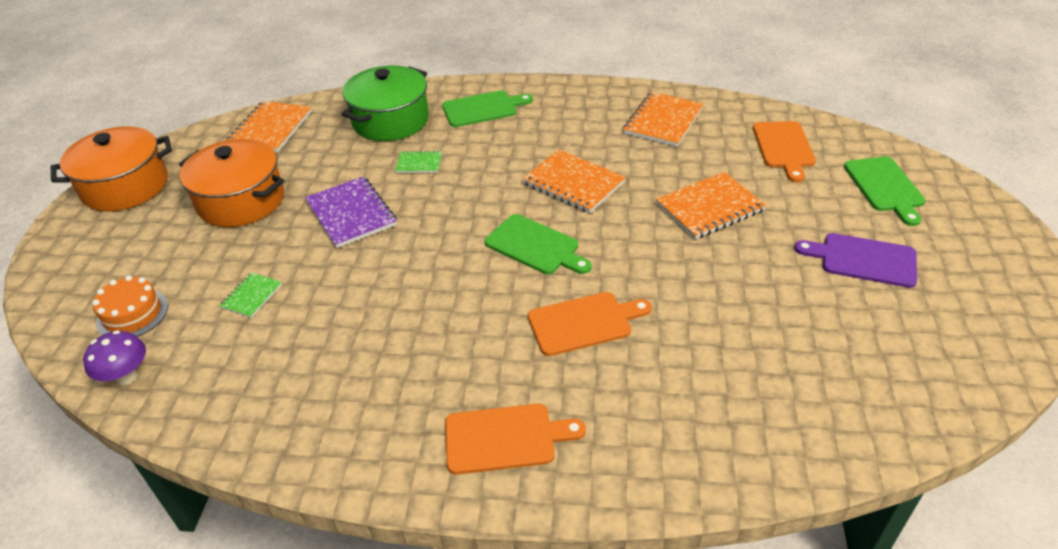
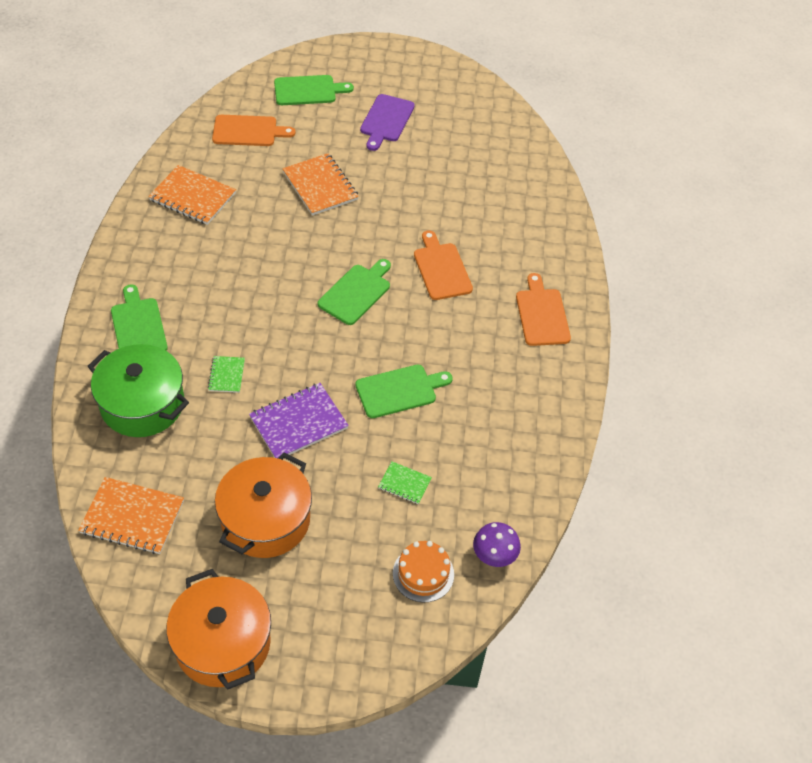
camera: 95 degrees left, 10 degrees up
(382, 288) = (399, 390): none -> green cutting board
(573, 183) = (276, 264): orange notebook -> none

